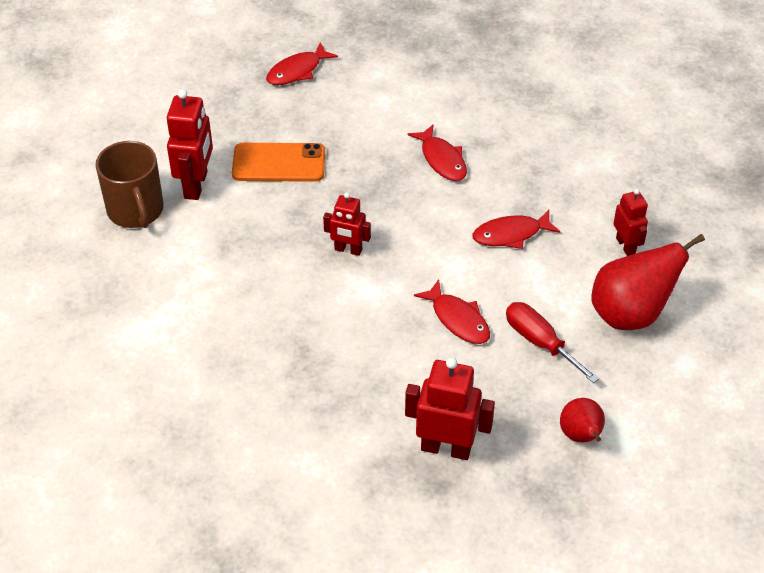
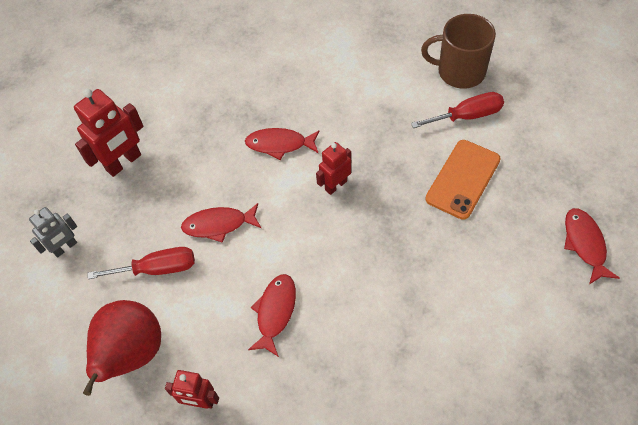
camera: 125 degrees right, 10 degrees up
(196, 185) = (467, 116): red robot -> red screwdriver
(442, 159) = (397, 306): red fish -> red fish (279, 144)
(581, 436) = (65, 247): red pear -> grey robot

